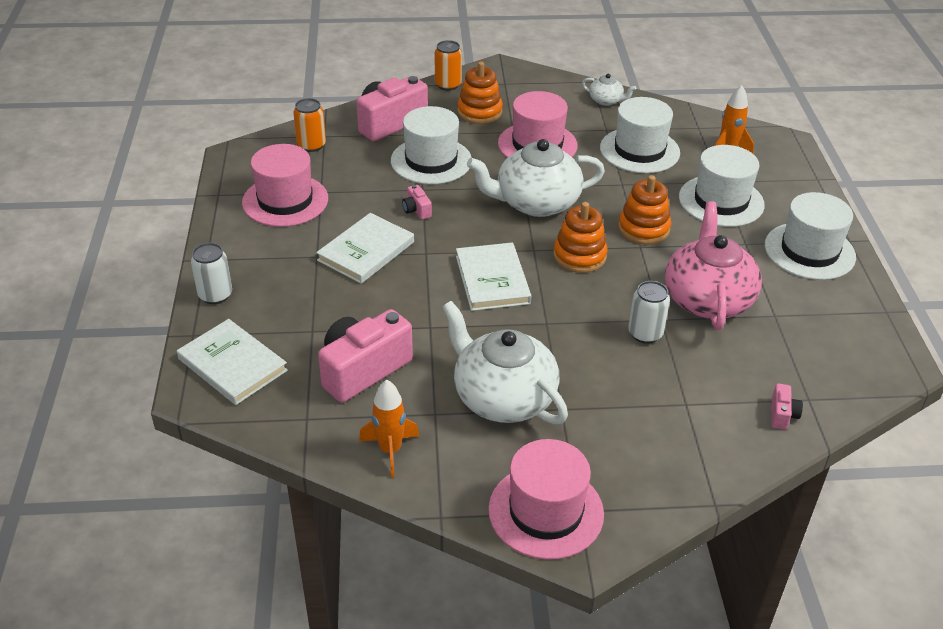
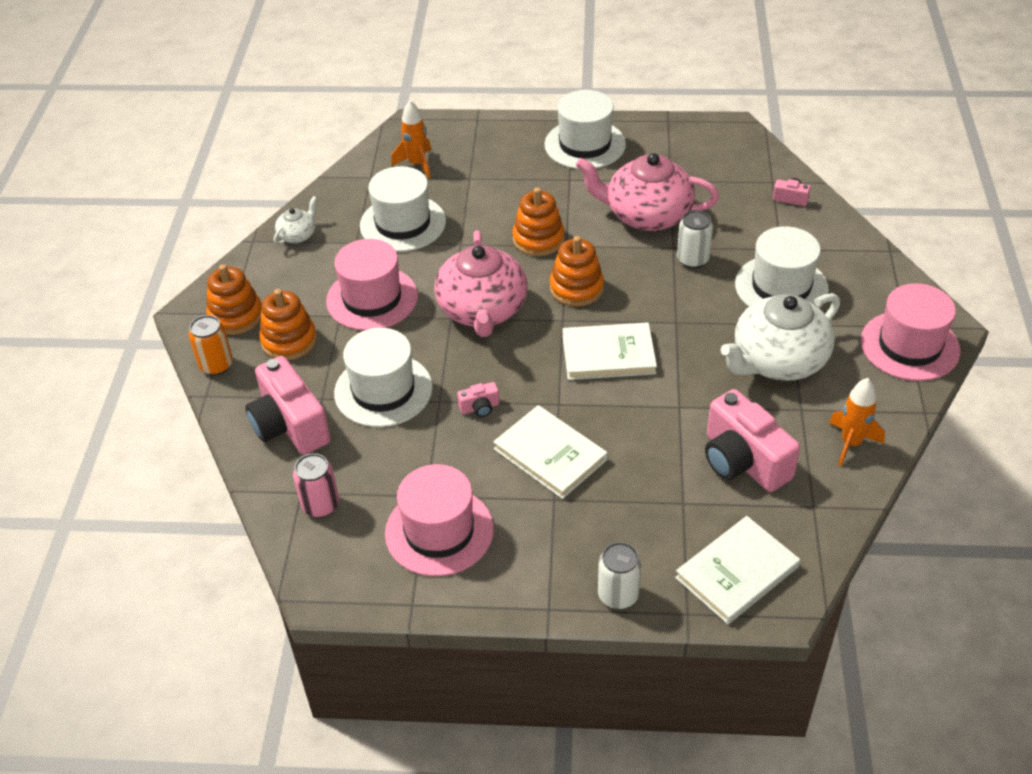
camera: 80 degrees left, 5 degrees up
(311, 145) = (320, 505): orange can -> pink can
(502, 85) = (236, 316): none -> orange stacking toy
(536, 203) = (482, 310): white teapot -> pink teapot
(721, 201) = (501, 183): white hat -> white hat (781, 286)

